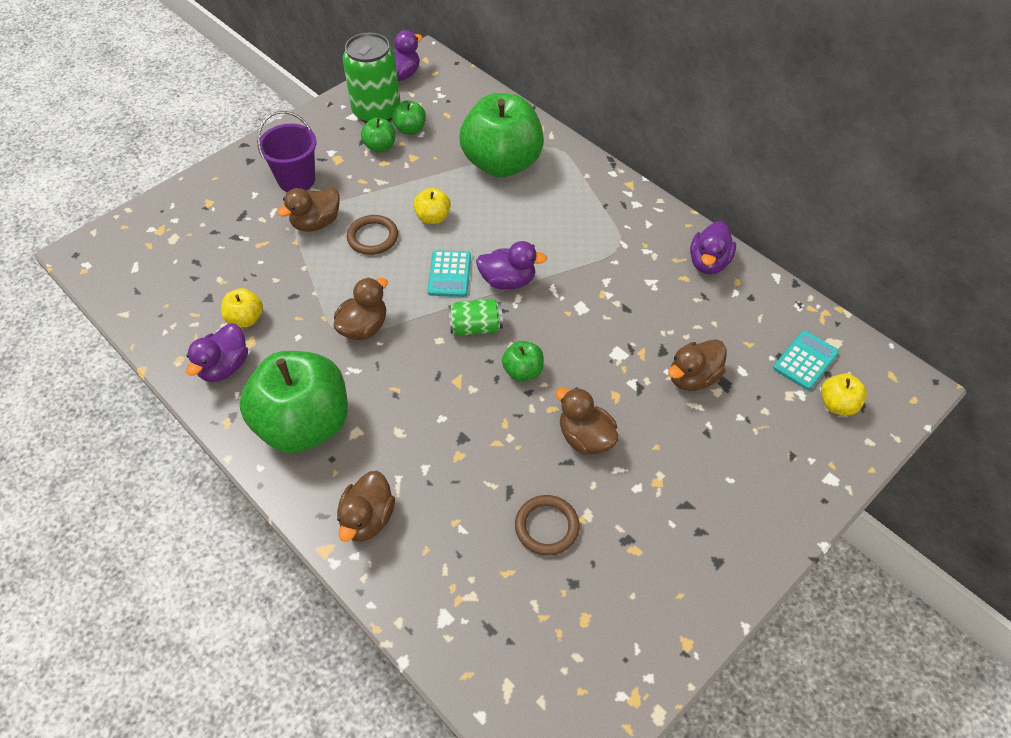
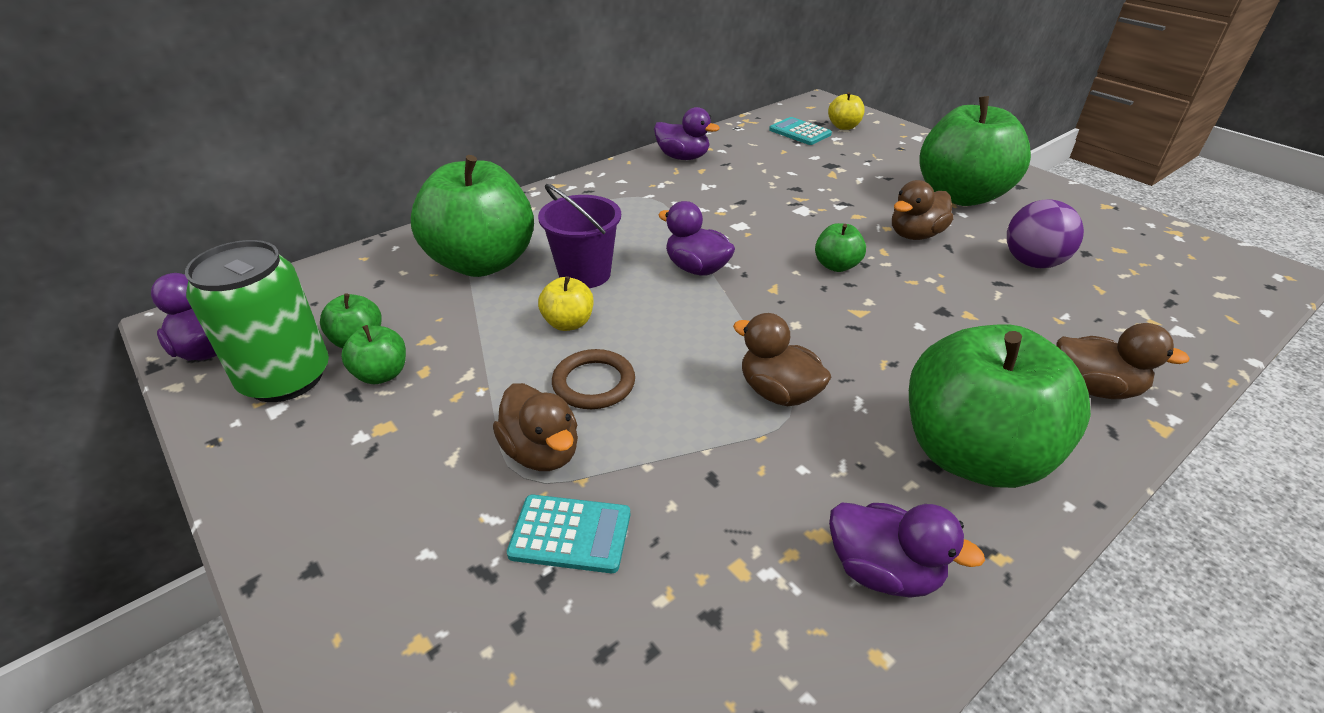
camera: 85 degrees left, 15 degrees down
(245, 319) = (767, 545): yellow apple -> none
(296, 180) = (414, 484): purple bucket -> purple bucket (584, 274)
(449, 274) = (680, 312): turquoise calculator -> turquoise calculator (570, 534)
(476, 327) = (773, 295): green can -> none
(508, 281) = (697, 268): purple duck -> purple duck turned 60 degrees counterclockwise
(546, 527) = (1032, 263): brown ring -> purple ball
(678, 494) = (960, 196): none -> green apple
(693, 378) = (827, 177): brown duck -> none

